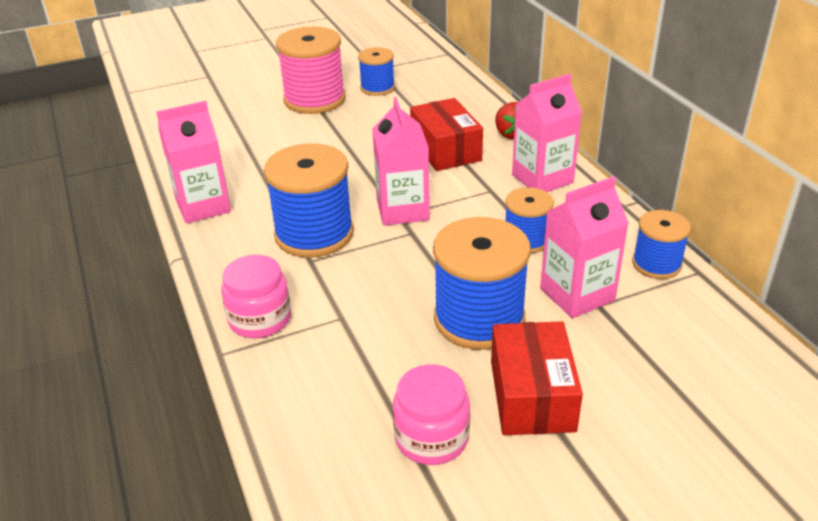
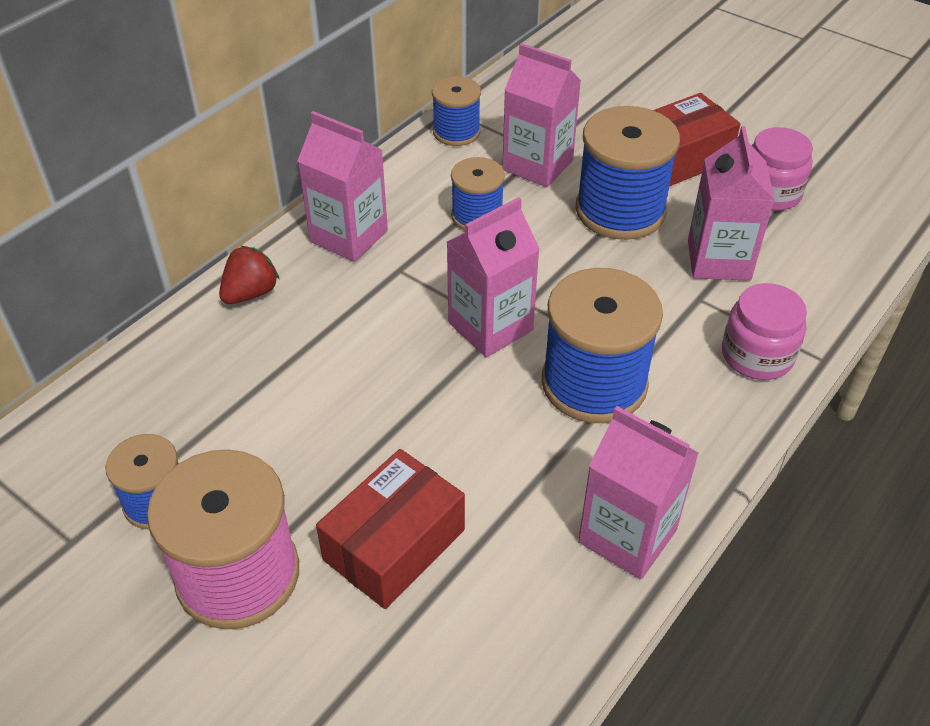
camera: 120 degrees left, 10 degrees up
(372, 350) = (718, 260): none -> pink carton
(445, 150) = (326, 340): red box -> red box (394, 545)

